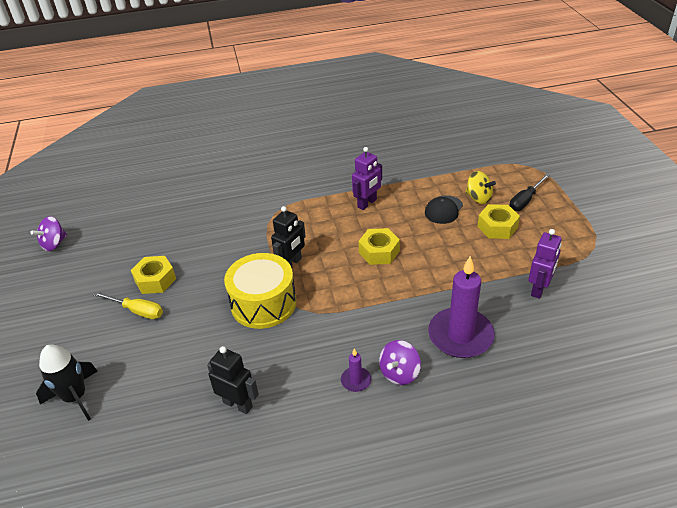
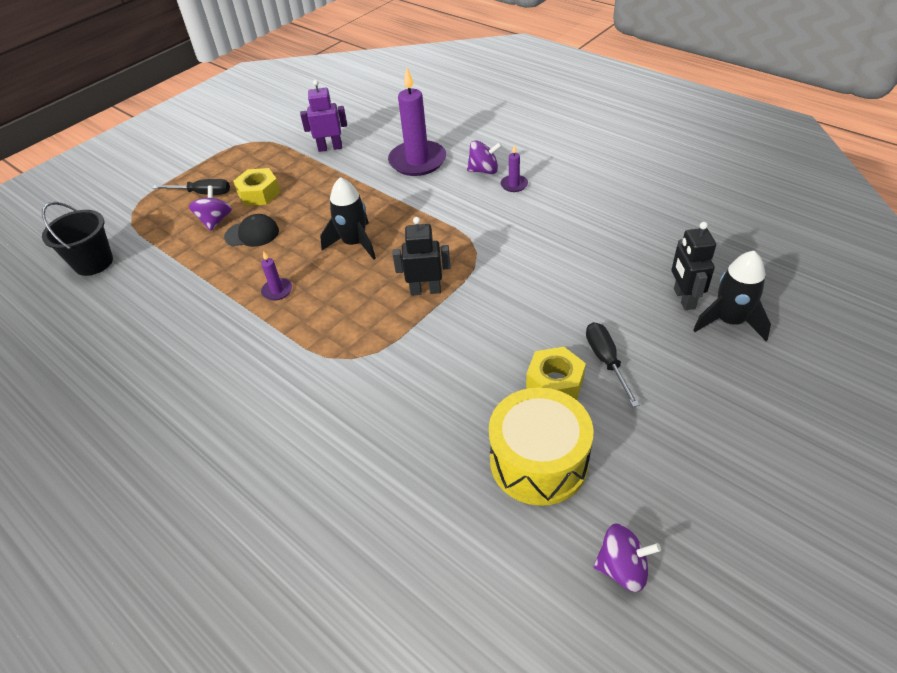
camera: 125 degrees left, 5 degrees up
(137, 311) = (606, 361): yellow screwdriver -> black screwdriver
(238, 404) = (605, 225): black robot -> black robot (683, 299)
(263, 303) = (495, 276): yellow drum -> yellow drum (538, 461)
(367, 203) = (277, 291): purple robot -> purple candle
(379, 252) = (354, 243): yellow nut -> black rocket
(478, 198) = (215, 221): yellow spinning top -> purple spinning top
(479, 143) = (93, 262): none -> black bucket

